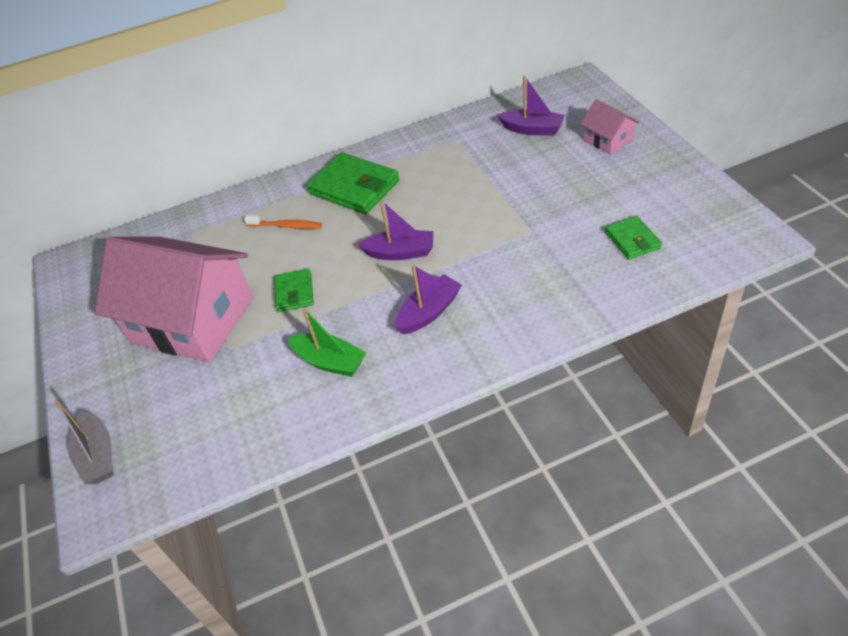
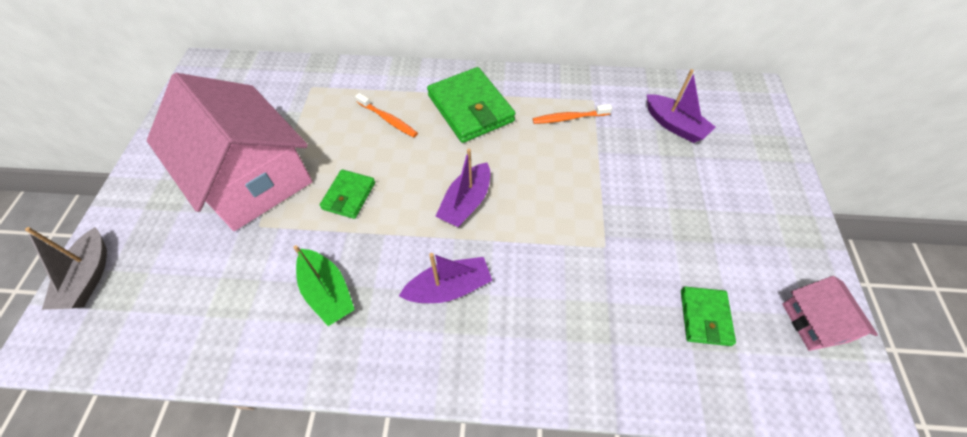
camera: 20 degrees right, 10 degrees up
(400, 252) = (466, 203): purple boat -> purple boat turned 90 degrees clockwise
(444, 159) = (569, 118): none -> orange toothbrush
(608, 140) = (746, 176): pink house -> pink house (815, 322)

